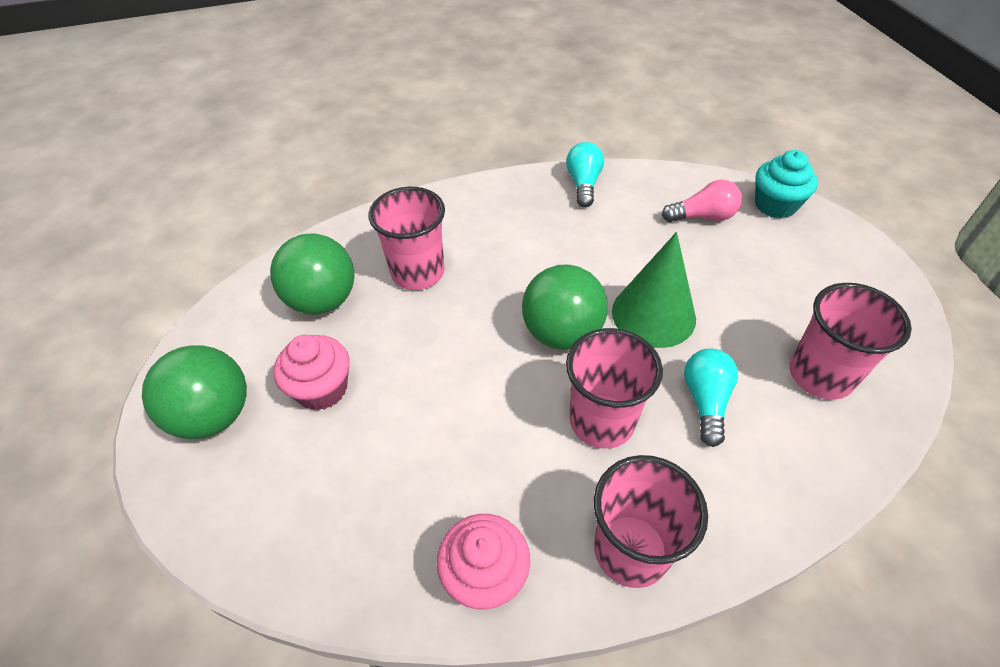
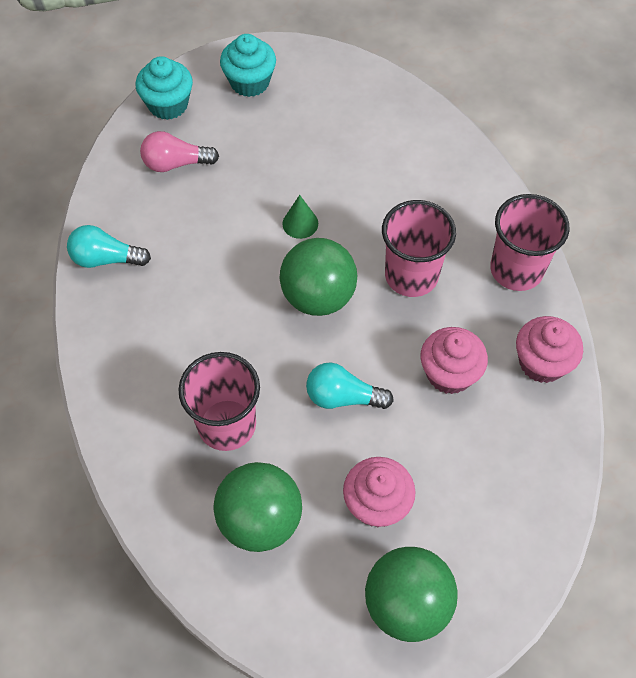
camera: 90 degrees left, 10 degrees up
(469, 460) = (449, 373): none -> pink cupcake
(653, 314) = (300, 223): green cone -> green cone, size x0.48
(703, 216) = (176, 163): pink light bulb -> pink light bulb turned 90 degrees counterclockwise
(705, 401) = (392, 203): turquoise light bulb -> turquoise light bulb (343, 397)
(820, 375) = (369, 125): pink cup -> none
(836, 263) = (250, 82): none -> turquoise cupcake

